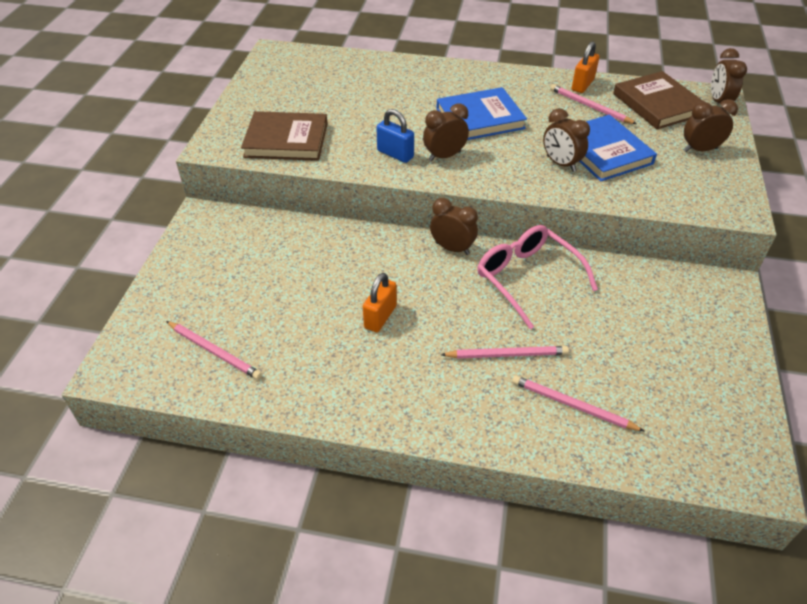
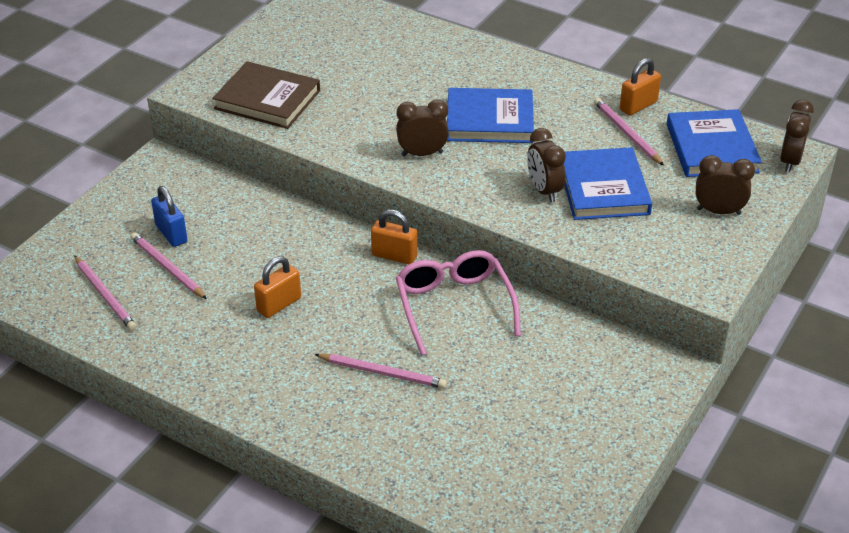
camera: 20 degrees right, 5 degrees down
(395, 154) = (371, 140): blue padlock -> blue padlock (171, 234)
(452, 248) = (394, 256): brown clock -> orange padlock
(573, 405) = (417, 436): pink pencil -> pink pencil (167, 268)
(658, 104) = (711, 148): brown book -> blue book

